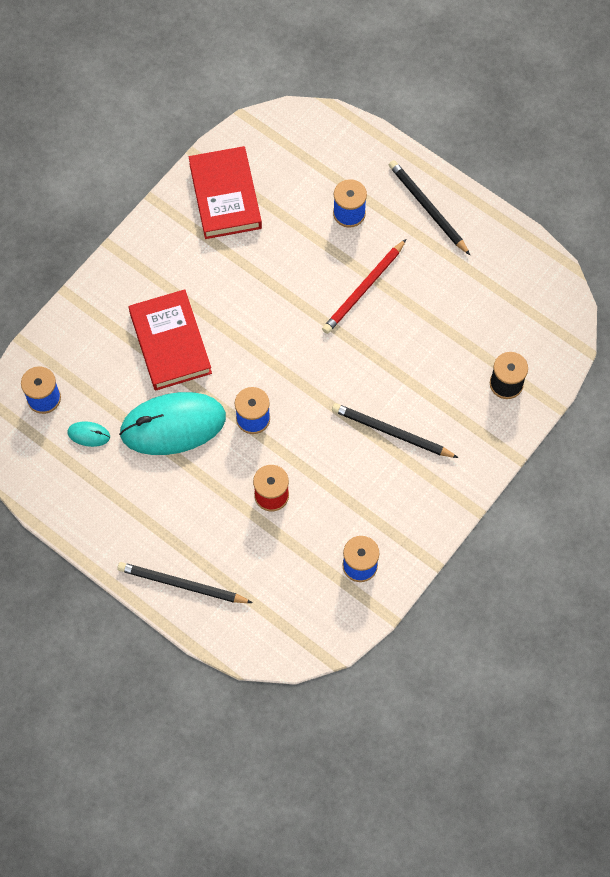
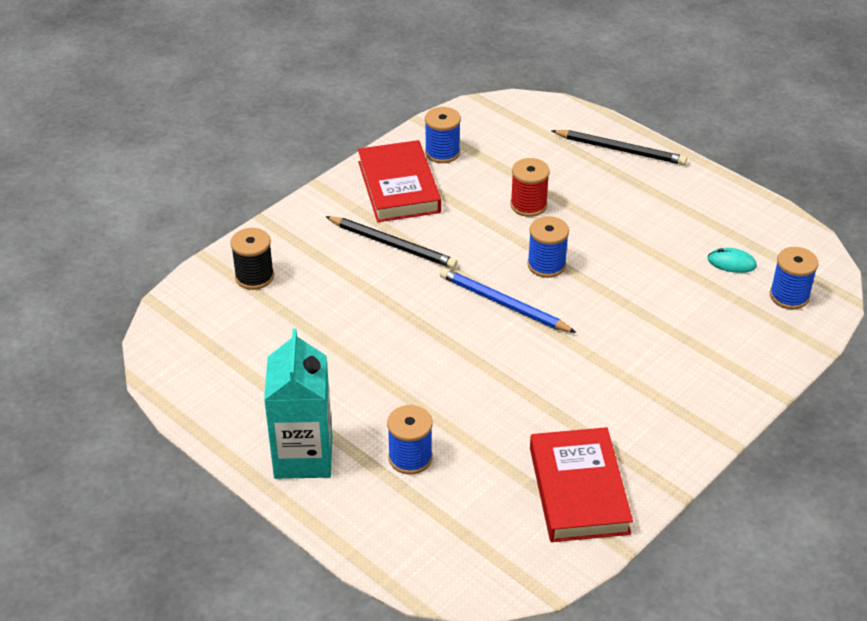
camera: 175 degrees left, 25 degrees down
(170, 343) = (644, 337): red book -> red book (399, 187)
(173, 425) = (637, 265): turquoise mouse -> none
(288, 369) = (503, 304): none -> blue pencil
(364, 289) = (403, 374): red pencil -> none
(427, 208) = (303, 456): black pencil -> turquoise carton

